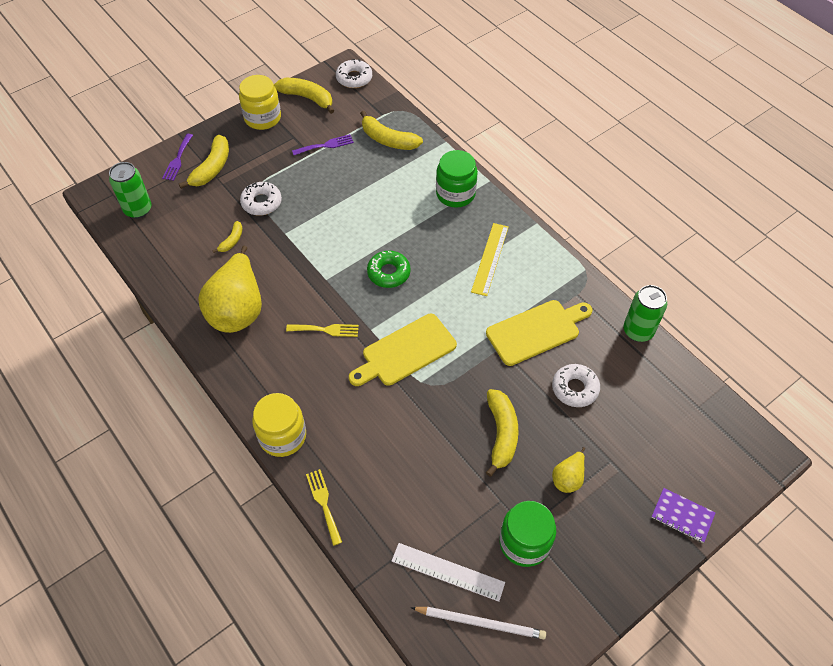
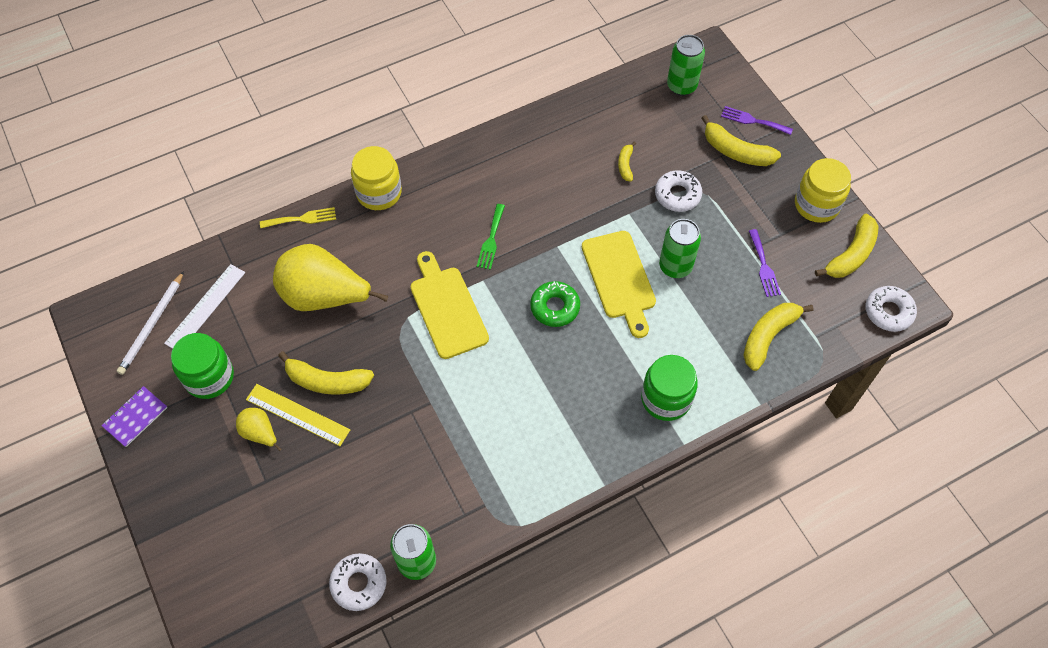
camera: 100 degrees right, 5 degrees up
(232, 241) = (625, 165): yellow banana -> yellow banana turned 60 degrees clockwise
(238, 309) = (533, 165): yellow pear -> yellow pear (324, 296)
(326, 330) = (491, 240): yellow fork -> green fork
(334, 198) = (675, 266): none -> green can
(490, 259) = (556, 417): yellow ruler -> yellow ruler (298, 414)
(536, 331) = (443, 446): yellow cutting board -> yellow cutting board (619, 279)
(575, 388) = (359, 468): white donut -> white donut (359, 584)
(682, 516) = (184, 535): purple notebook -> purple notebook (135, 417)

